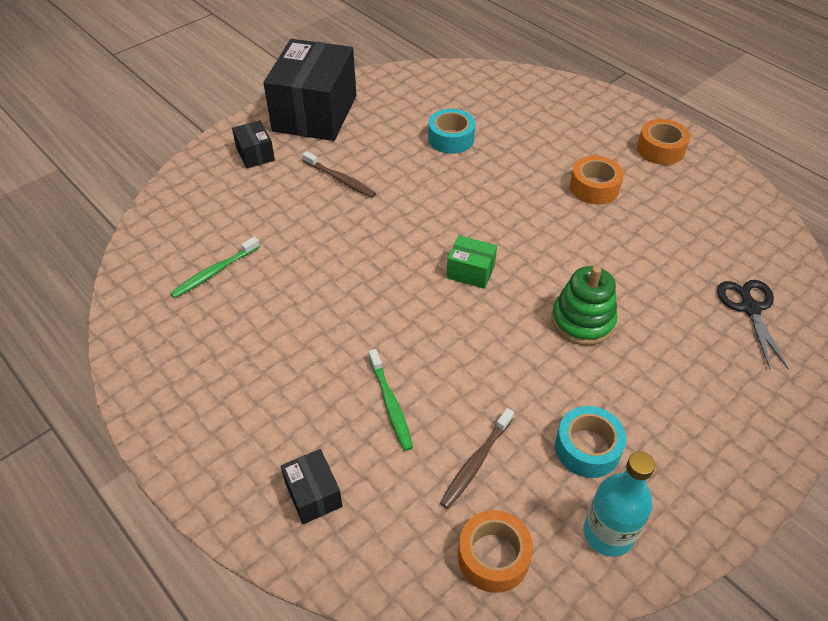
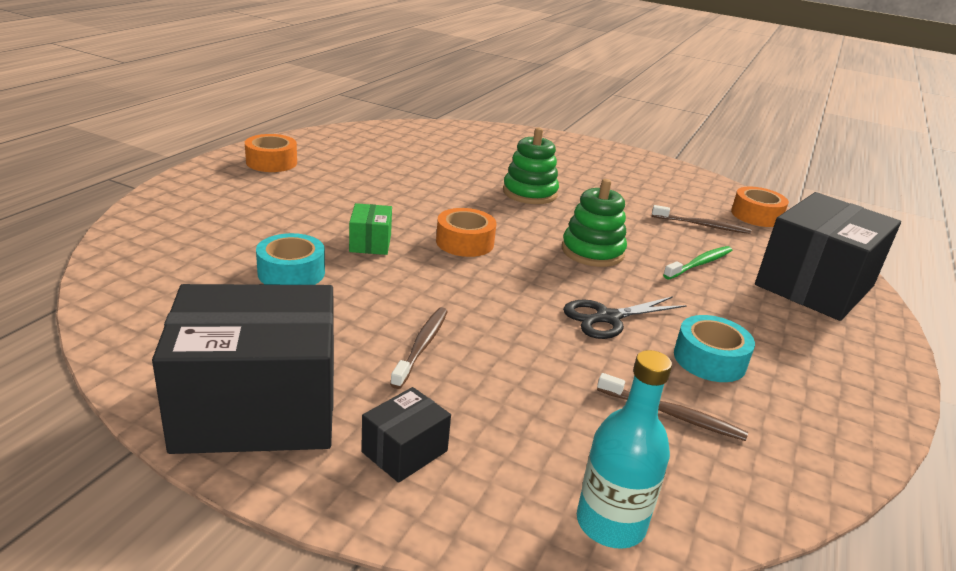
camera: 115 degrees left, 20 degrees down
(214, 272) = (672, 415): green toothbrush -> brown toothbrush
(313, 494) = (814, 285): black box -> black box, size x2.32
(438, 322) = (592, 252): none -> green stacking toy
(470, 271) = (516, 242): green box -> green box (370, 243)
(587, 448) = (643, 190): turquoise tape -> turquoise tape (709, 359)
(594, 187) = (350, 190): orange tape -> orange tape (465, 242)
(608, 533) = (693, 184): turquoise bottle -> turquoise bottle (610, 523)
(749, 308) = (463, 141): black scissors -> black scissors (607, 318)

